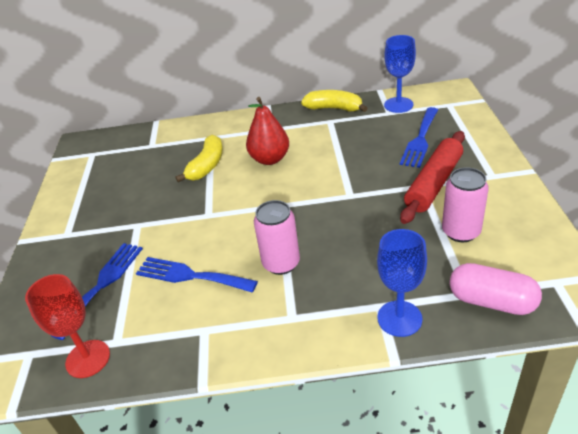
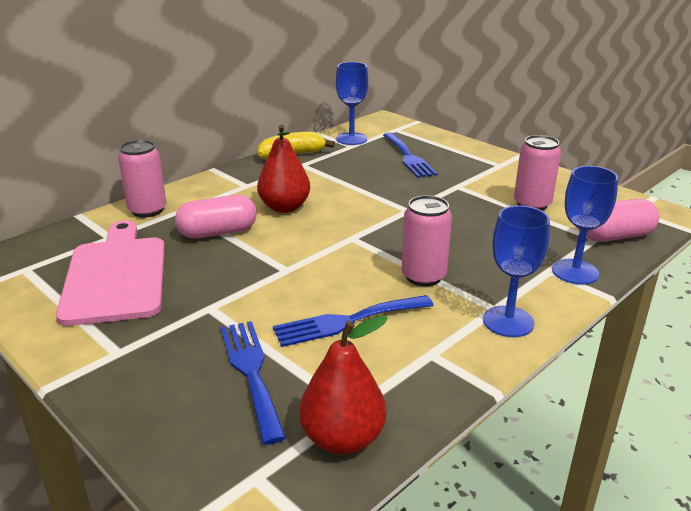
camera: 45 degrees left, 10 degrees down
(88, 359) = (342, 439): red goblet -> red pear
(122, 178) = (116, 276): none -> pink cutting board
(192, 131) = (147, 210): none -> pink can
(207, 166) = (218, 232): yellow banana -> pink capsule
(285, 334) = (508, 321): none -> blue goblet
(434, 183) = (465, 181): red rolling pin -> none

